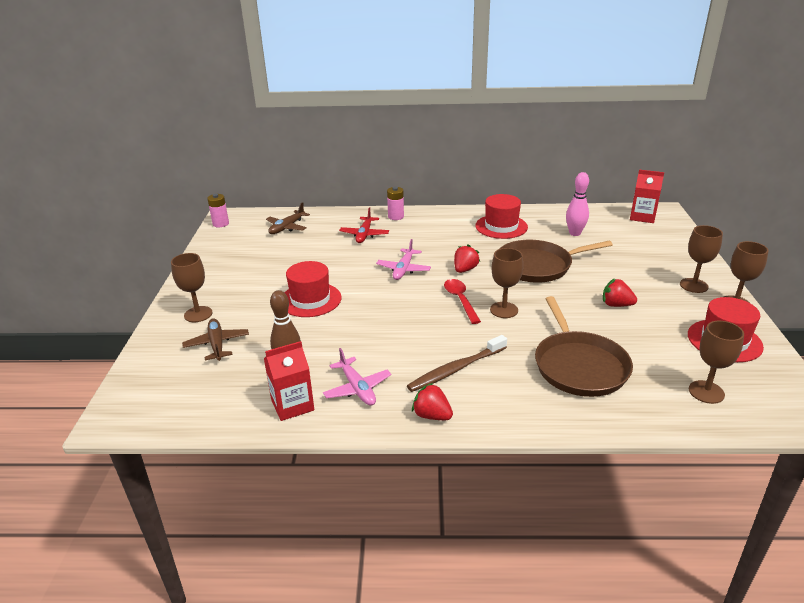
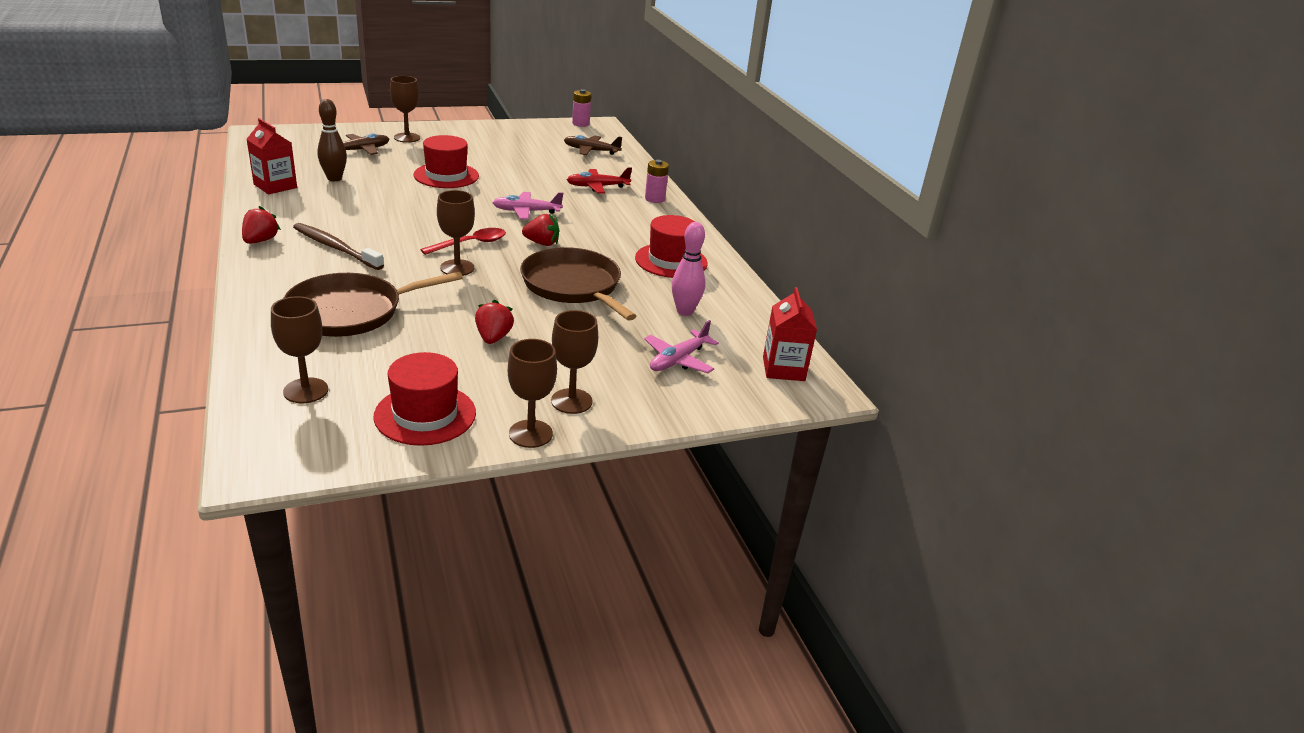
camera: 65 degrees right, 0 degrees up
(357, 388) = (300, 207): pink plane -> pink plane (678, 360)

